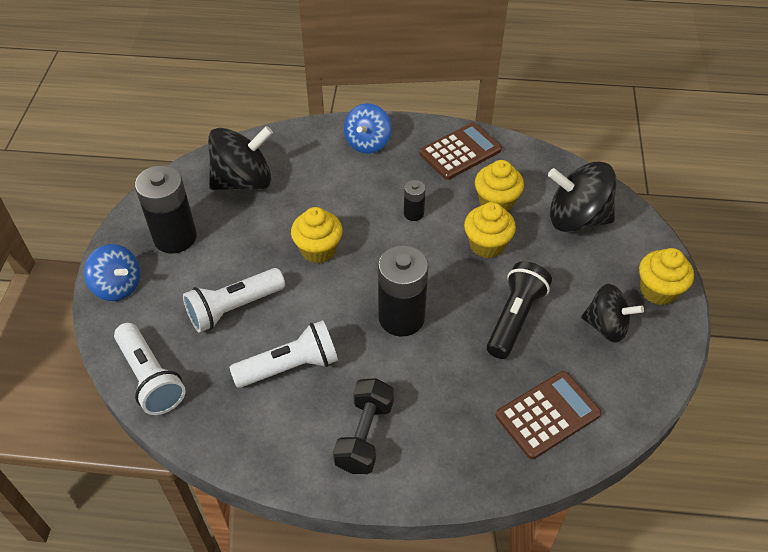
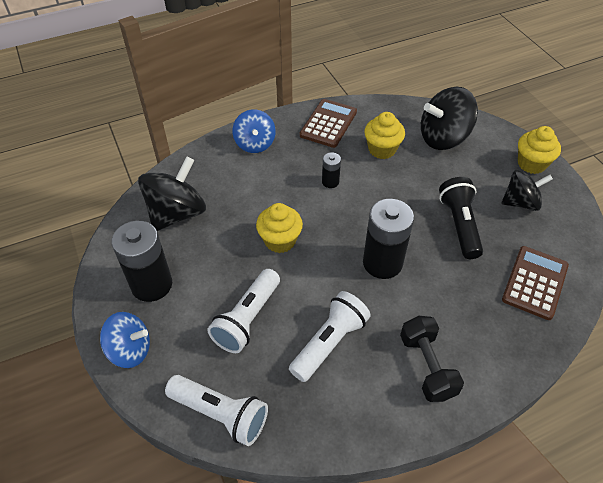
camera: 30 degrees left, 0 degrees up
(487, 245) = (399, 182): yellow cupcake -> none

